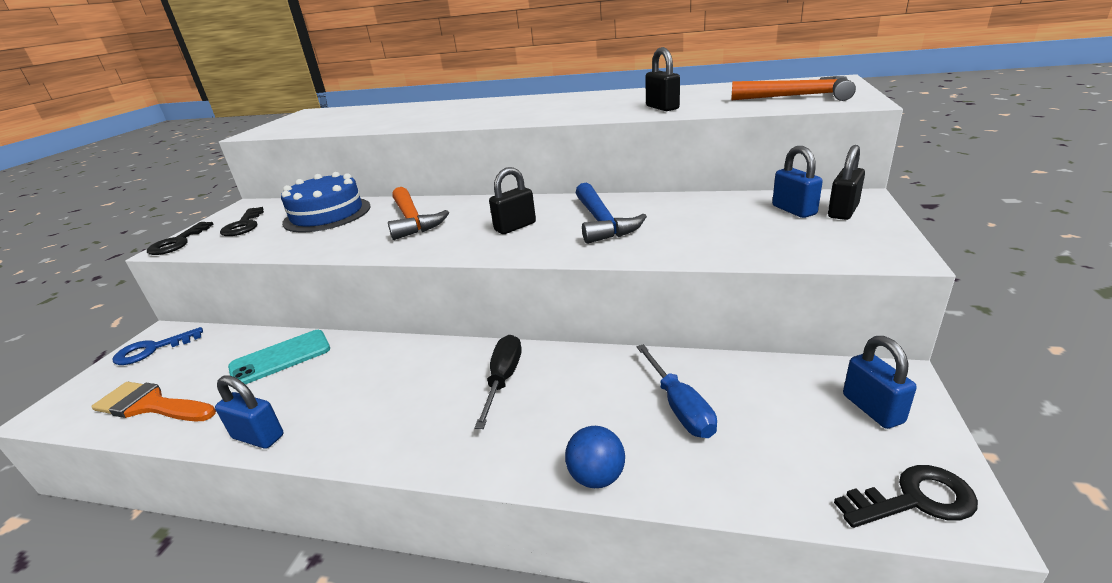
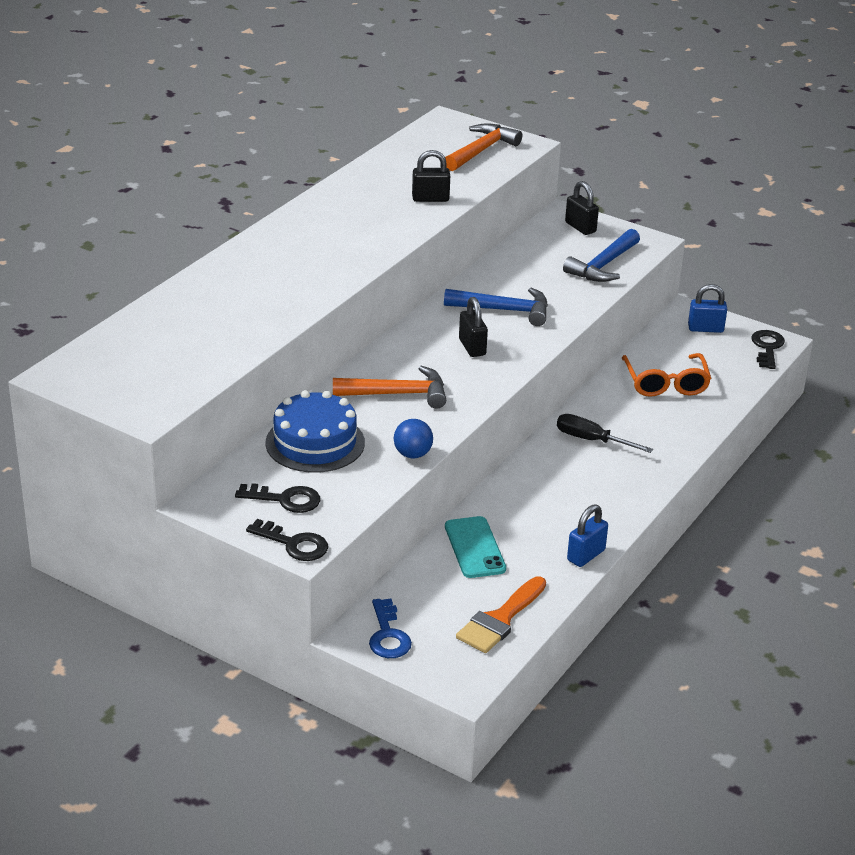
camera: 75 degrees left, 5 degrees up
(596, 477) = (705, 427): blue ball -> blue ball (412, 454)
(680, 407) = (666, 383): blue screwdriver -> orange glasses
(774, 242) = (603, 266): none -> blue hammer
(794, 210) = (561, 240): blue padlock -> none

